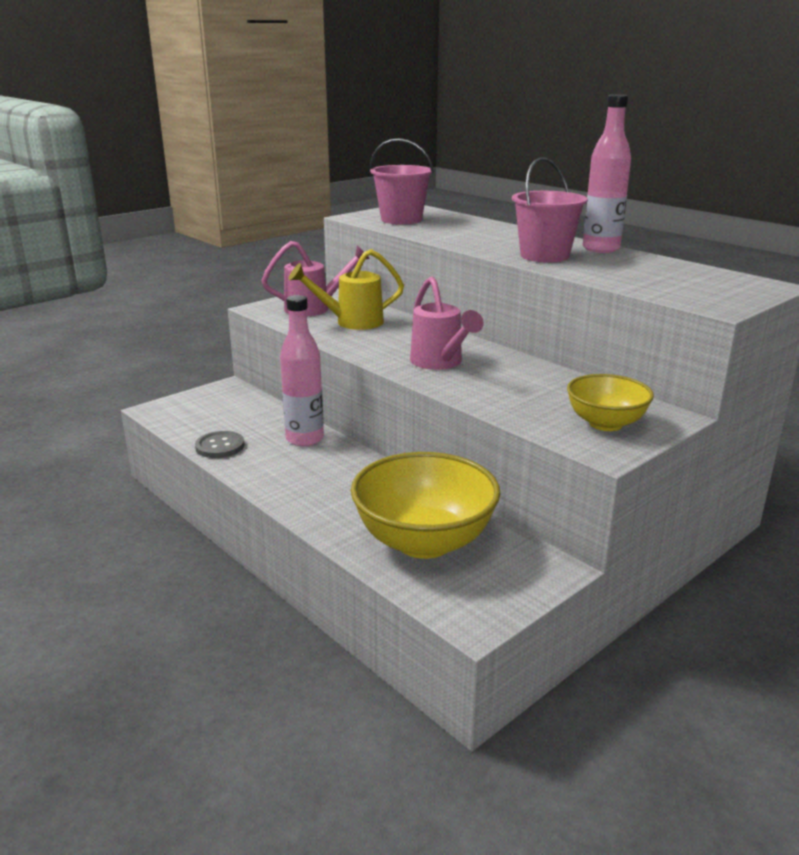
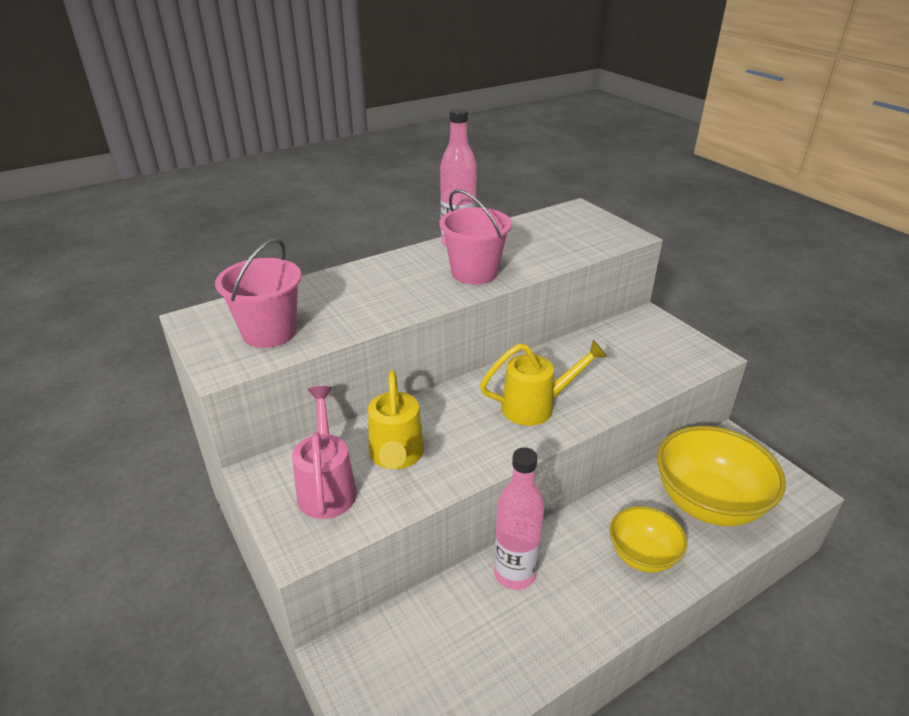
camera: 80 degrees left, 10 degrees up
(220, 446) = (524, 663): grey button -> none
(440, 363) = (537, 406): pink watering can -> yellow watering can
(605, 423) = (664, 345): yellow bowl -> yellow bowl (642, 555)

